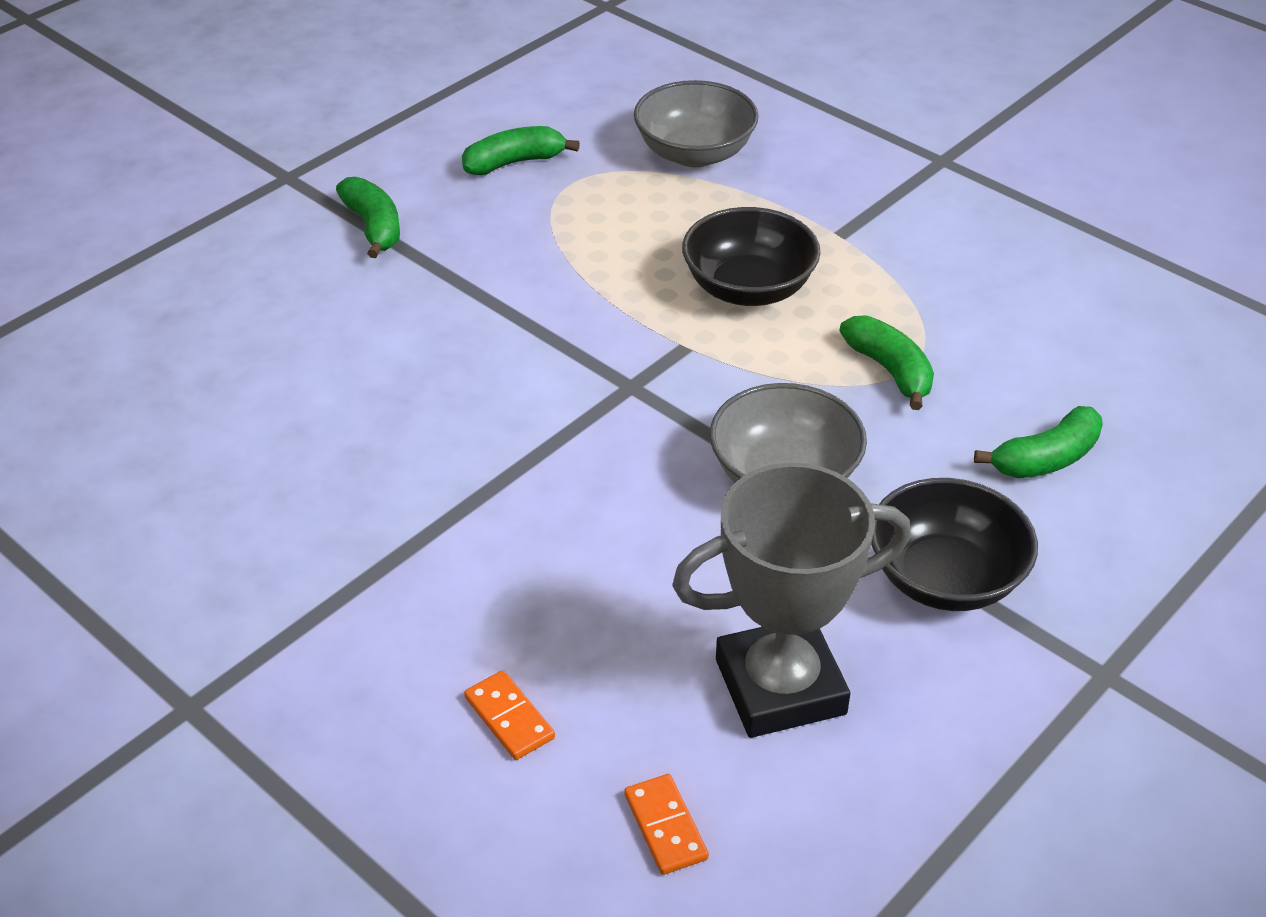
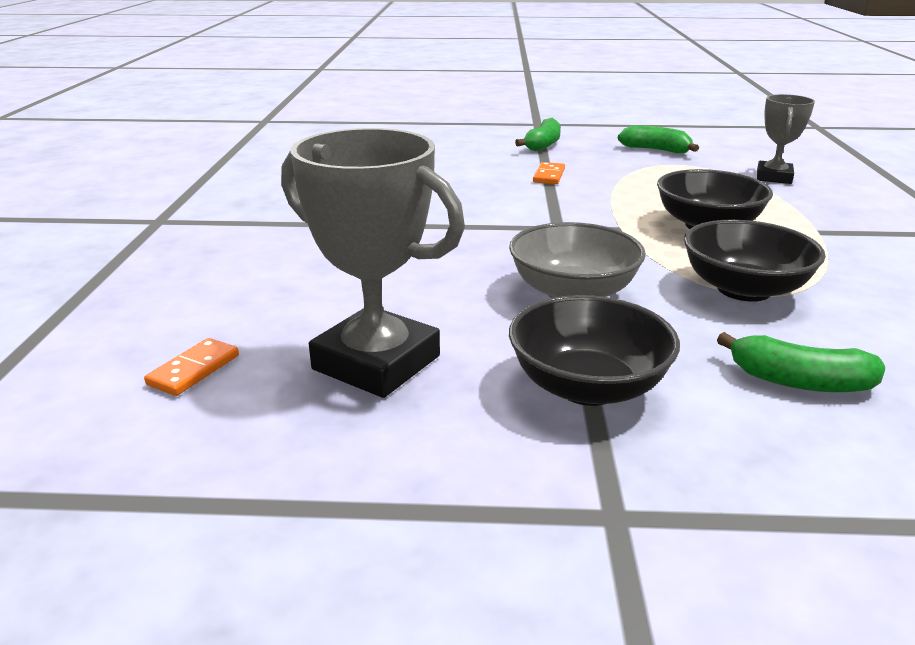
camera: 50 degrees right, 15 degrees down
(509, 718) = (238, 290): orange domino -> orange domino (549, 176)
(694, 153) = (773, 177): grey bowl -> grey trophy
(890, 370) = (743, 289): green banana -> black bowl

